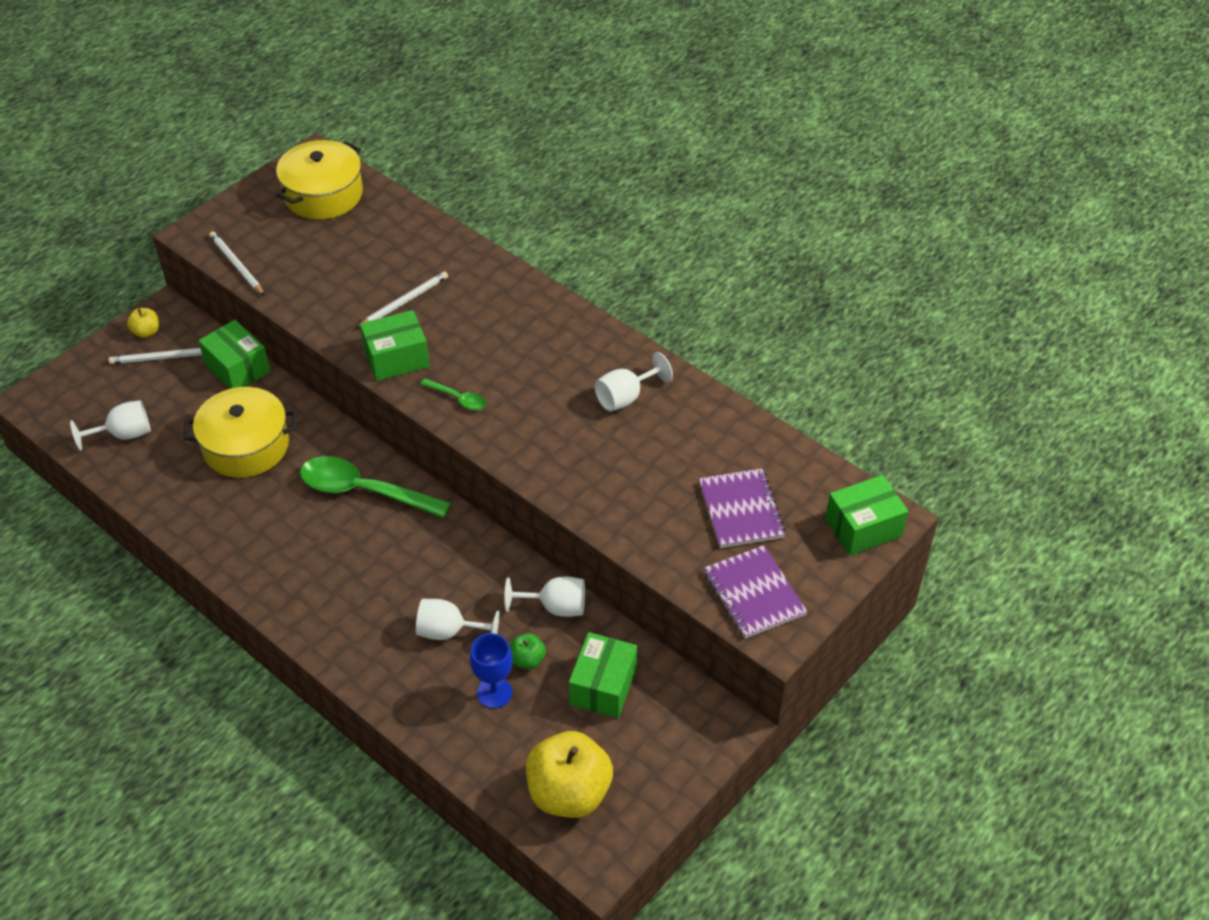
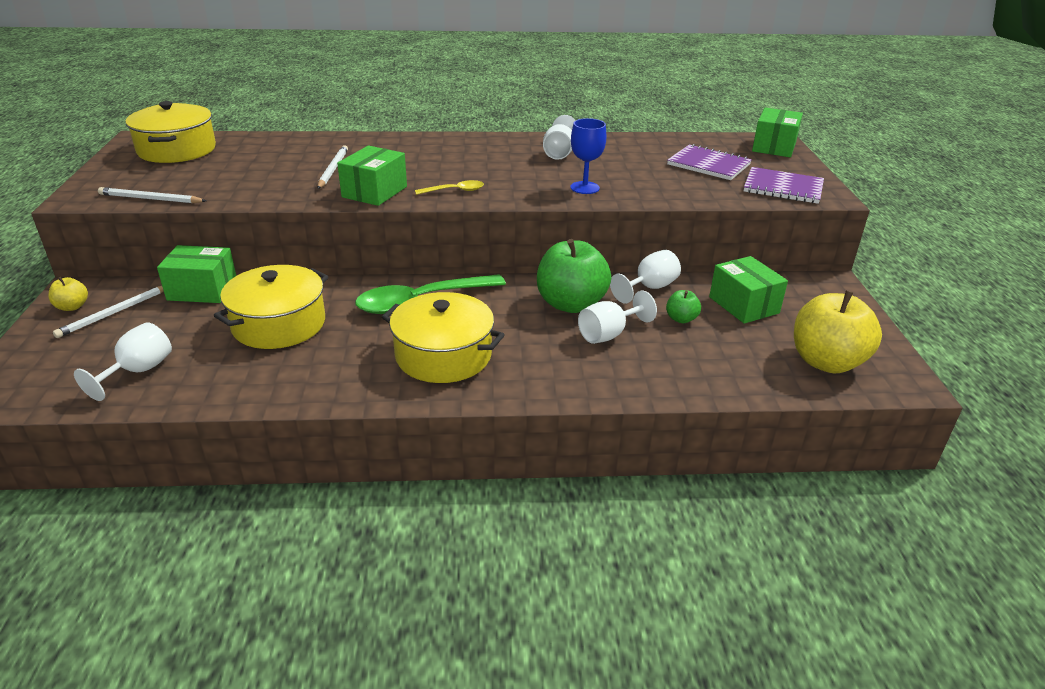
camera: 45 degrees left, 15 degrees down
(310, 562) = (443, 355): none -> yellow pot
(458, 399) = (455, 191): green spoon -> yellow spoon
(467, 577) = (571, 304): none -> green apple
(494, 693) = (693, 345): blue goblet -> blue goblet (585, 188)

